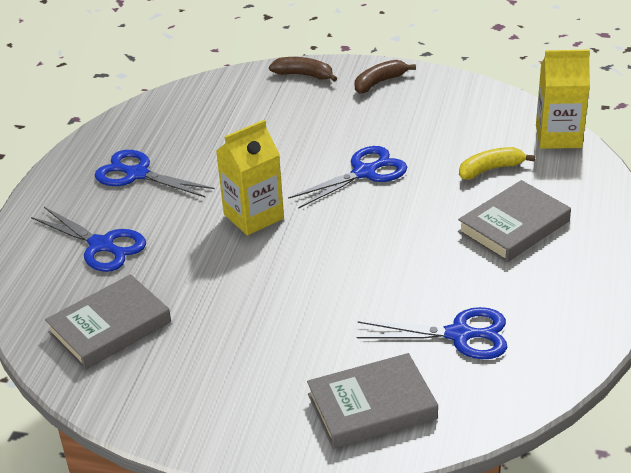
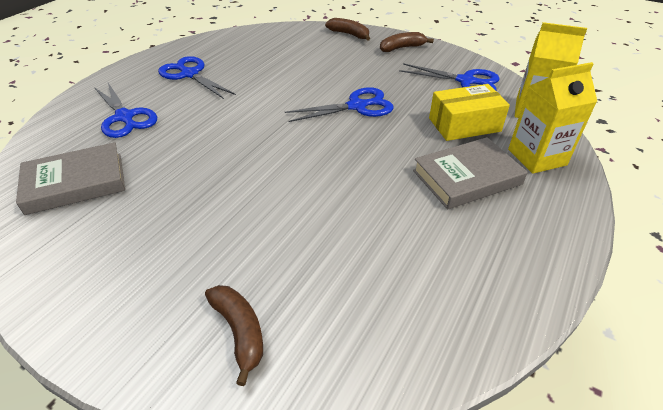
camera: 15 degrees right, 5 degrees up
(253, 216) = (250, 120): yellow carton -> yellow carton (537, 157)
(372, 406) = (240, 331): grey book -> brown banana
(459, 335) = (369, 273): blue scissors -> blue scissors (465, 81)
(490, 169) = (464, 125): yellow banana -> yellow box

